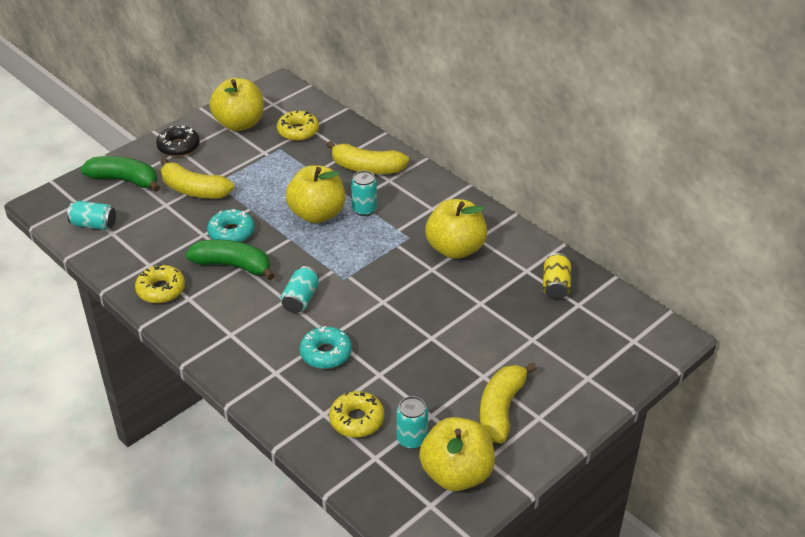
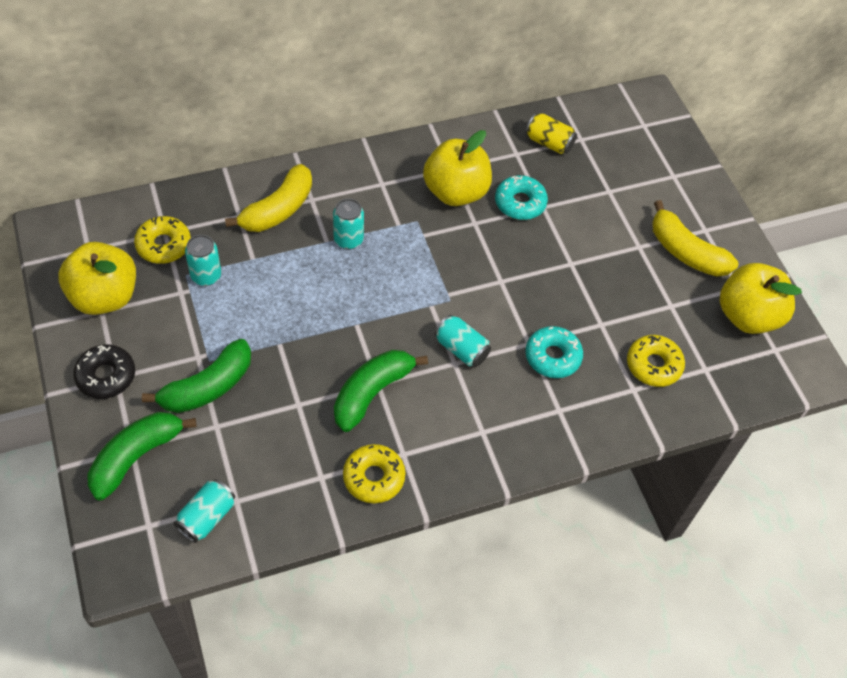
camera: 70 degrees left, 15 degrees up
(194, 190) = (208, 387): yellow banana -> green banana
(231, 232) = (313, 375): turquoise donut -> turquoise donut (520, 203)
(317, 214) = (330, 283): yellow apple -> none
(412, 439) = (694, 332): turquoise can -> turquoise can (206, 276)

